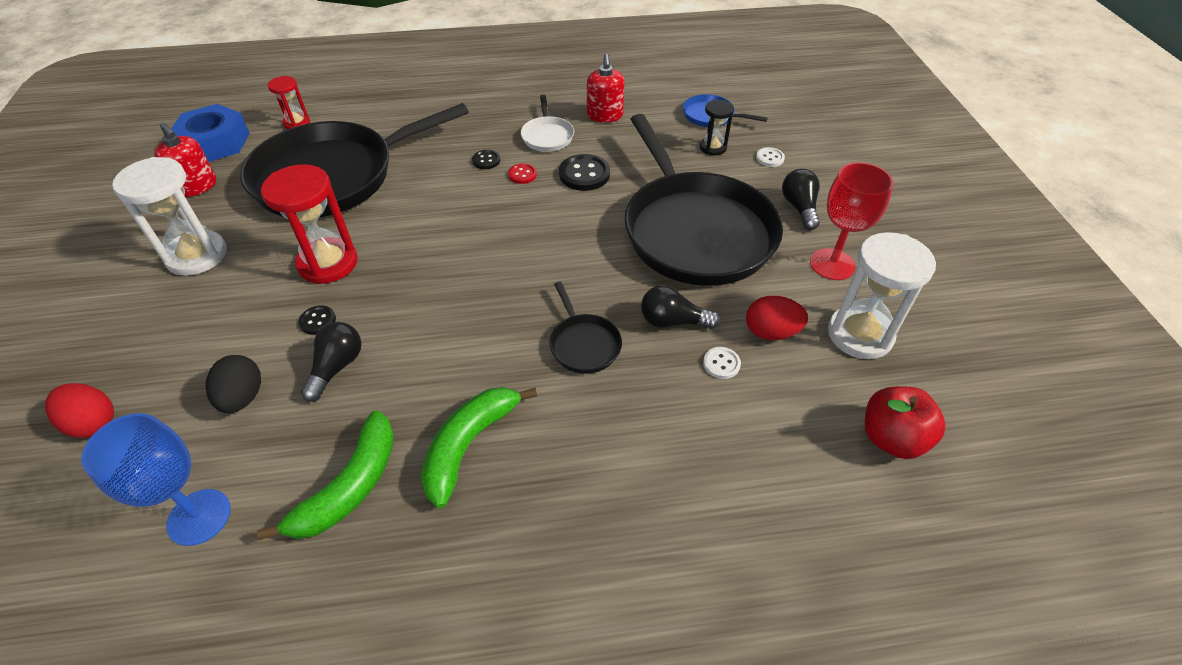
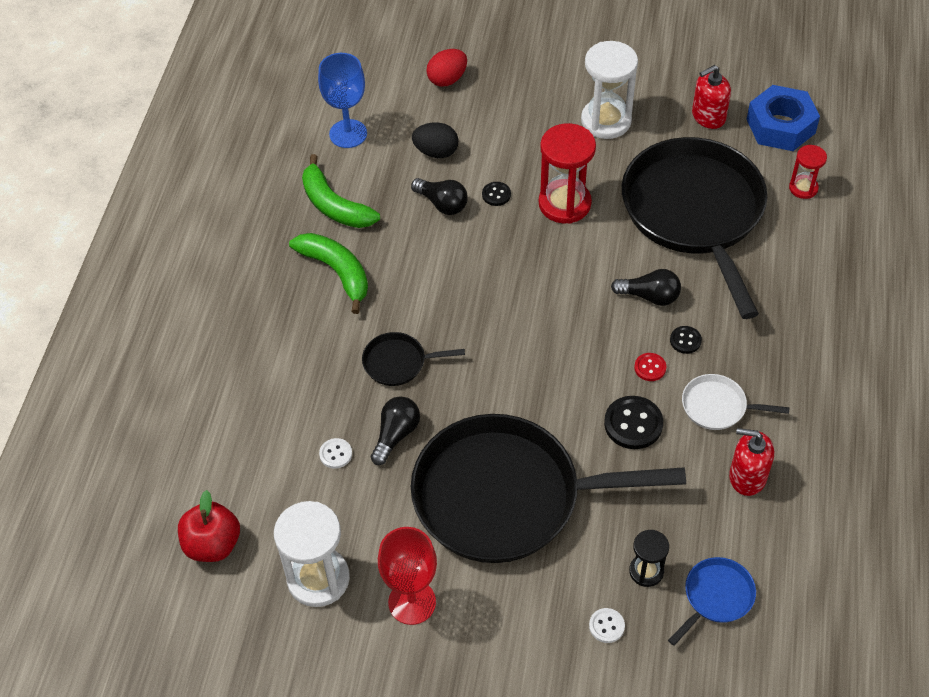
camera: 110 degrees right, 5 degrees up
(771, 332) = (352, 506): red egg -> none
(799, 208) = (507, 614): black light bulb -> black light bulb (649, 296)

